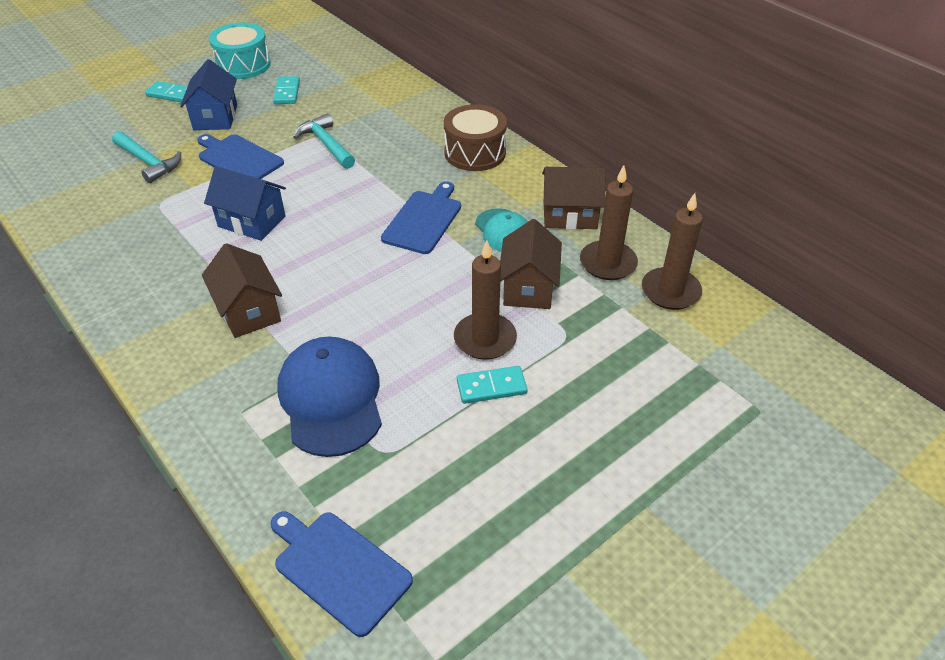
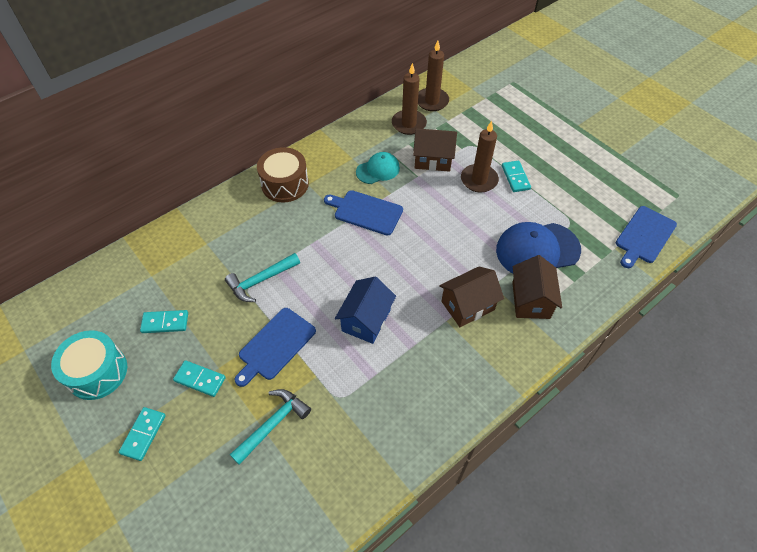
camera: 90 degrees left, 10 degrees up
(215, 117) = (200, 379): blue house -> turquoise domino
(570, 215) = (362, 137): brown house -> brown house (531, 300)

